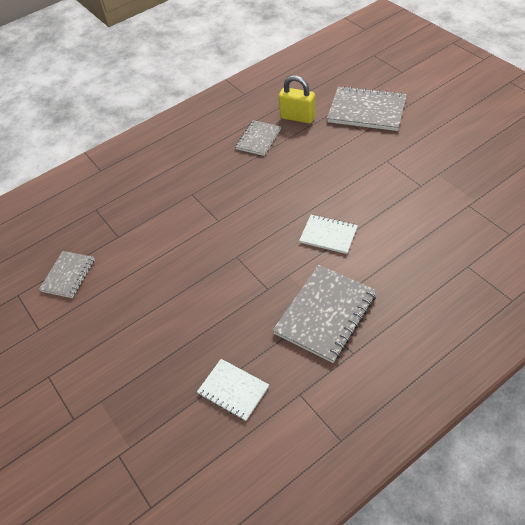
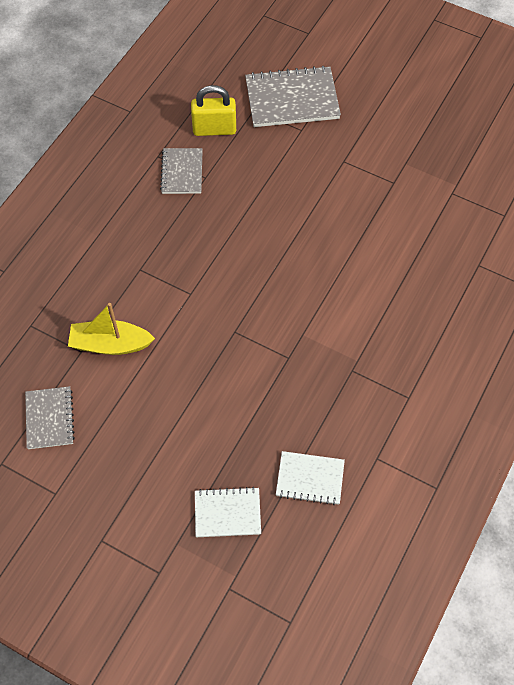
camera: 30 degrees left, 10 degrees up
(140, 238) = (110, 344): none -> yellow boat
(325, 314) = (363, 365): grey notebook -> none
(328, 235) = (323, 273): white notebook -> white notebook (227, 513)

